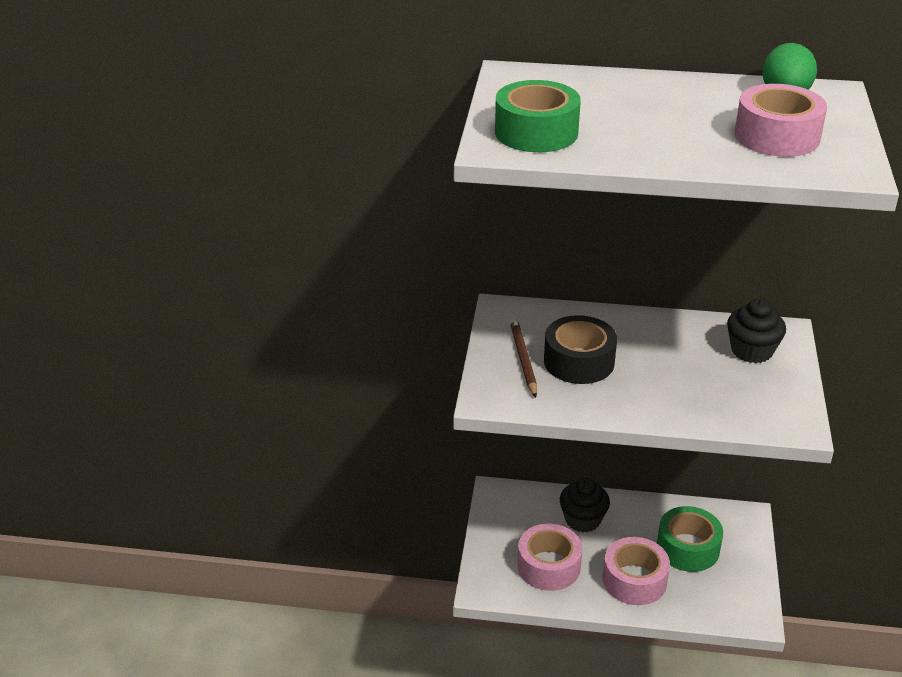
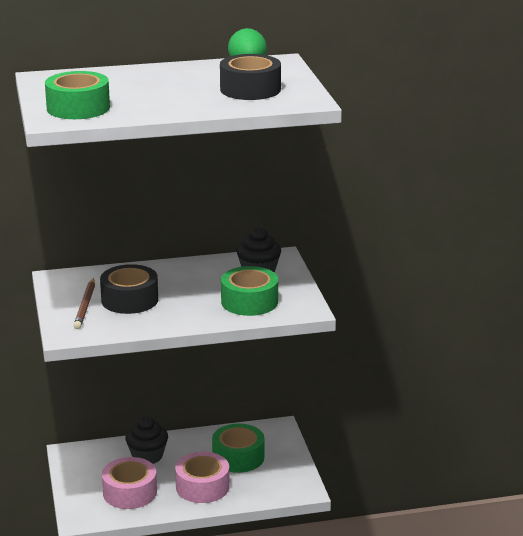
camera: 20 degrees left, 10 degrees down
(523, 359) = (85, 306): brown pencil -> brown pencil turned 150 degrees counterclockwise
(727, 397) = (249, 302): none -> green tape
(777, 136) = (250, 89): pink tape -> black tape

